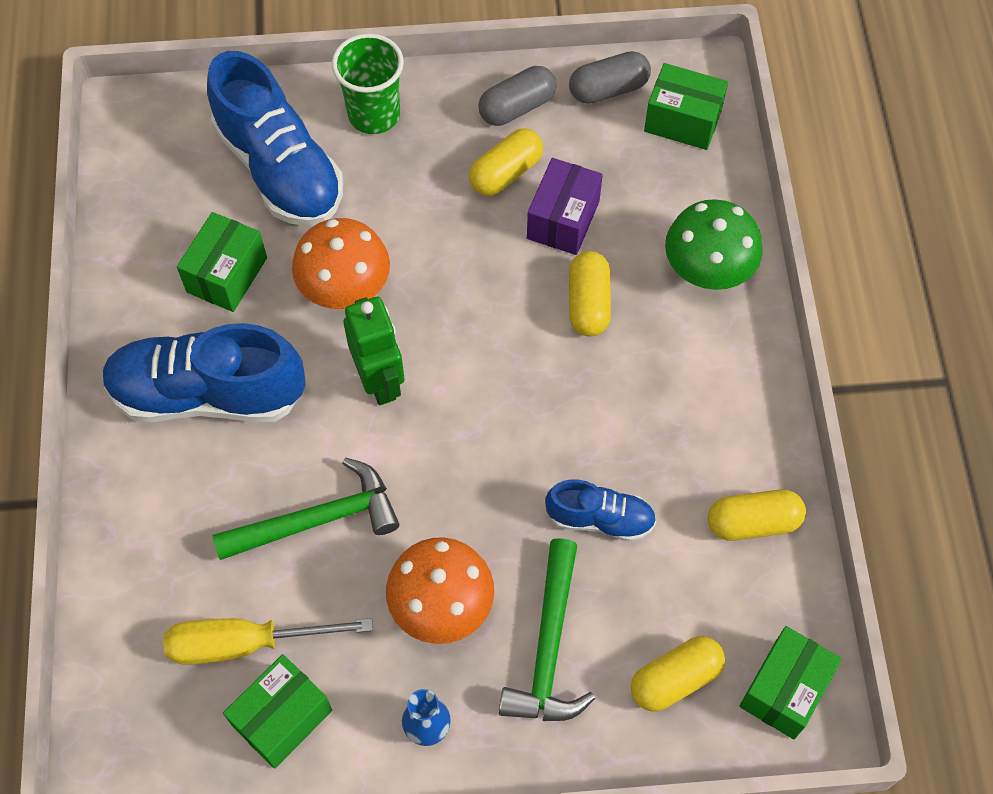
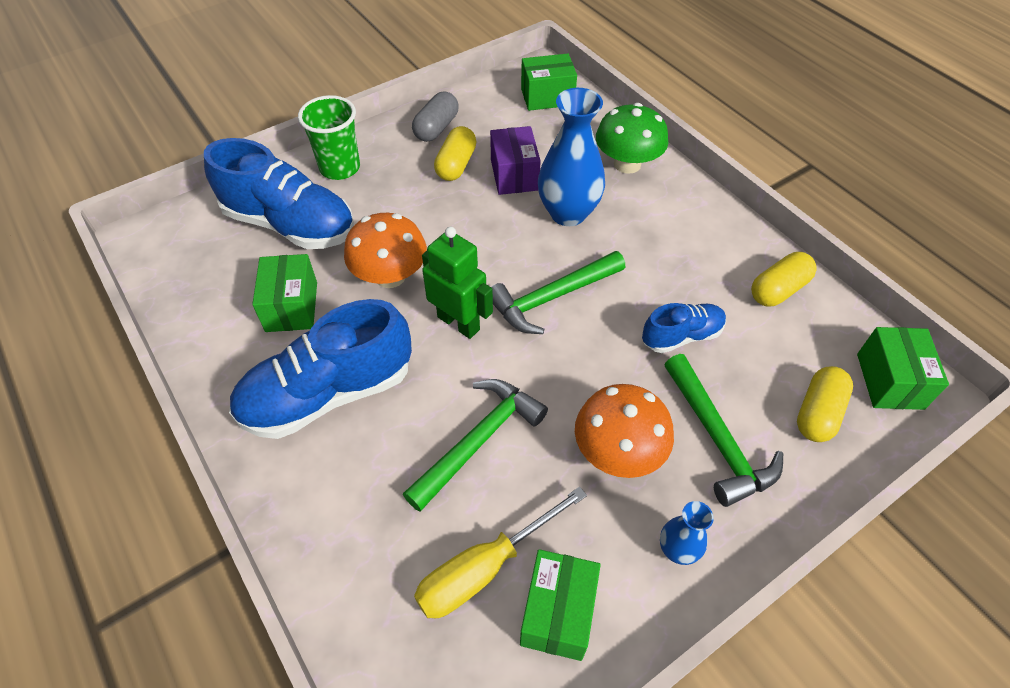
camera: 30 degrees left, 10 degrees down
(496, 401) = (552, 298): none -> green hammer
(588, 303) = (568, 213): yellow capsule -> blue vase
(608, 89) = (488, 98): grey capsule -> none

